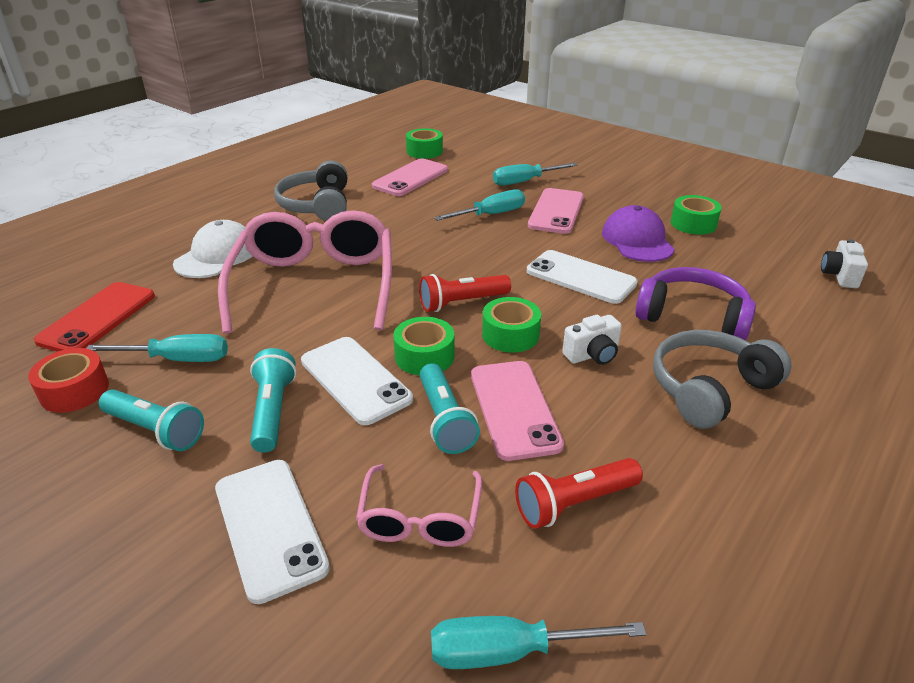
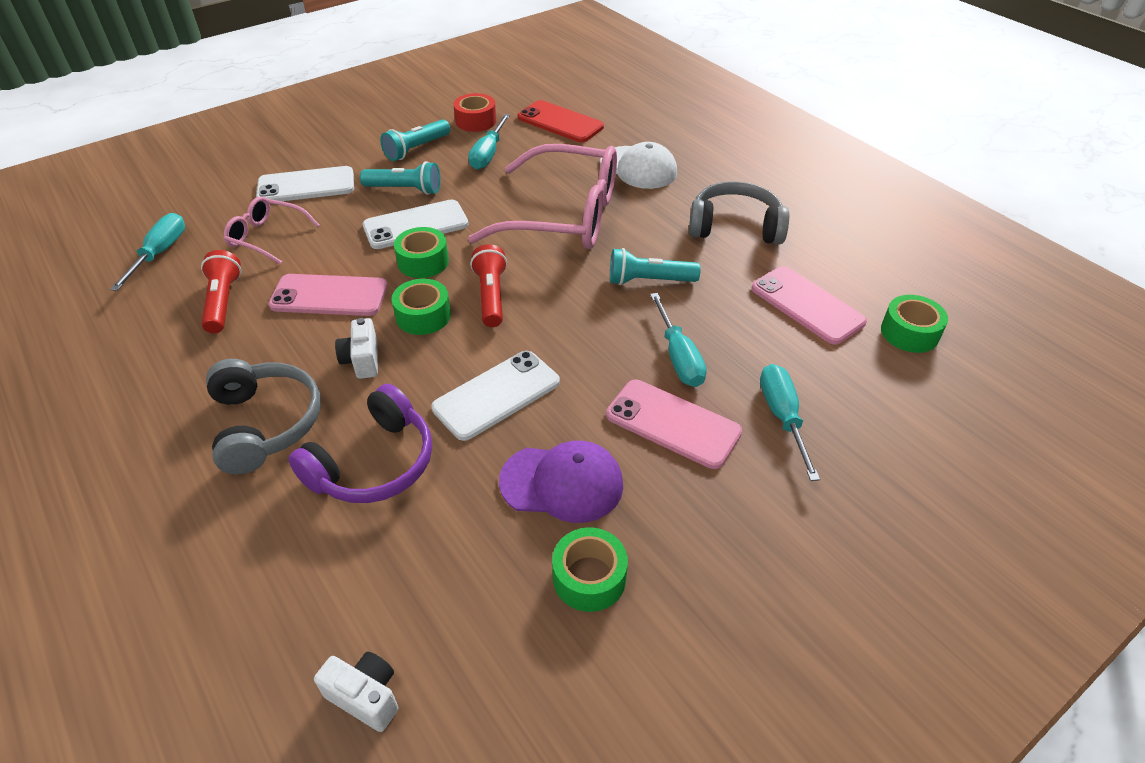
camera: 105 degrees right, 10 degrees up
(444, 420) = (343, 260): turquoise flashlight -> turquoise flashlight (649, 281)

